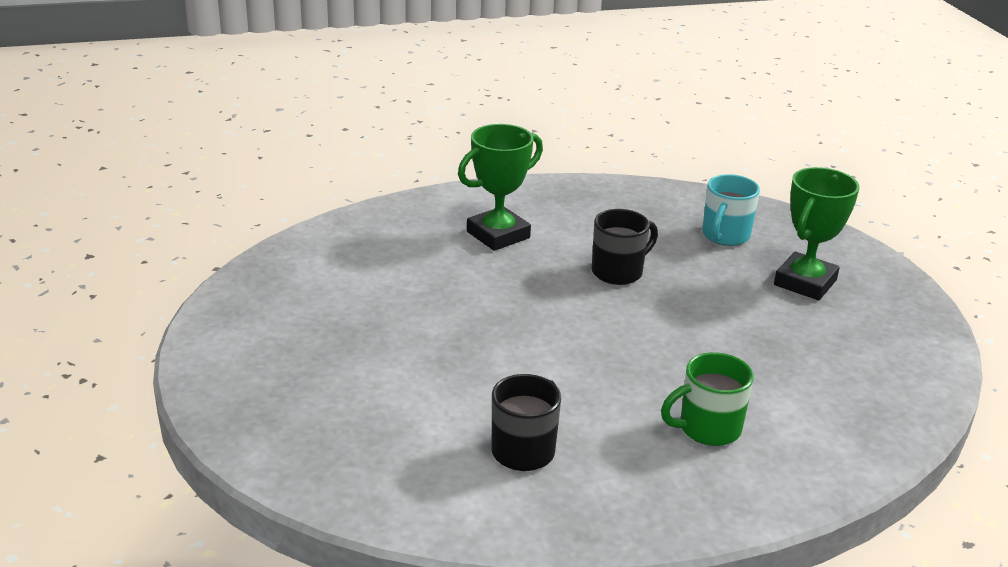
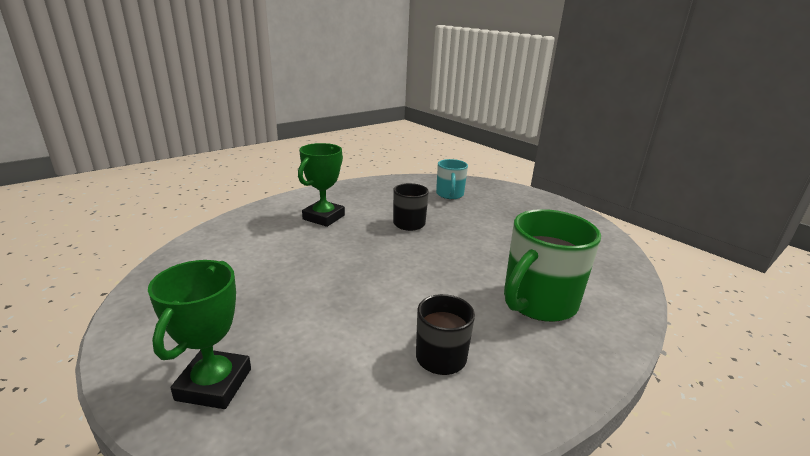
camera: 25 degrees left, 5 degrees down
(707, 429) = (538, 302): green mug -> green mug, size x1.72
(805, 282) = (508, 209): green trophy -> green trophy (214, 384)

